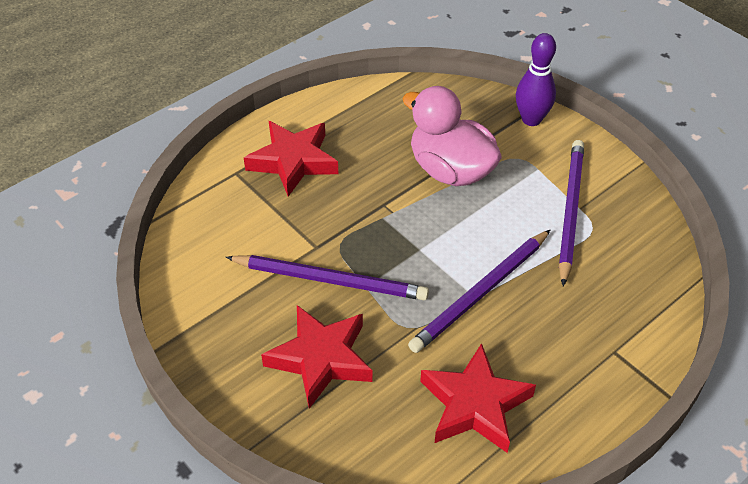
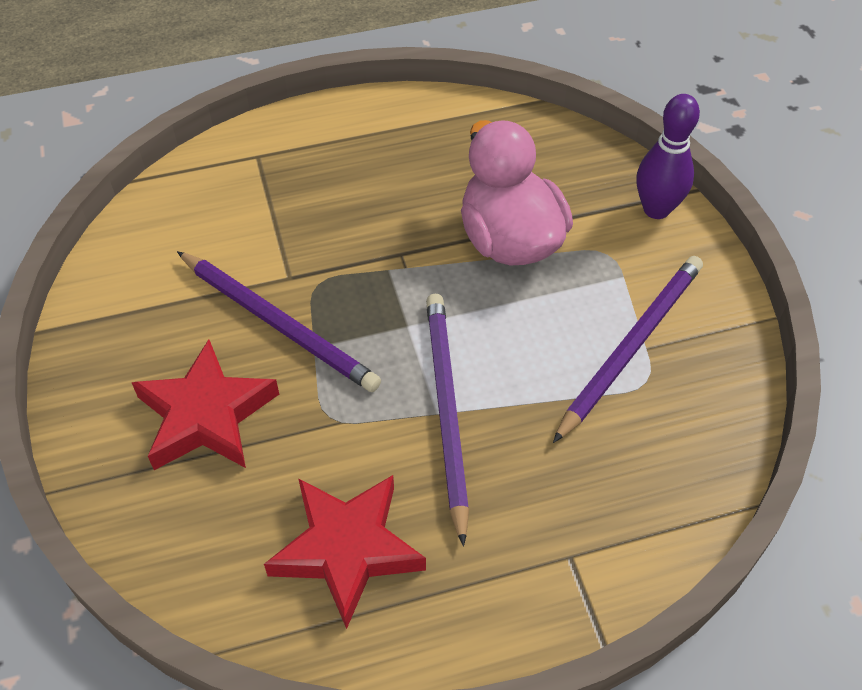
camera: 25 degrees right, 5 degrees up
(293, 161) = (329, 164): red star -> none
(480, 293) = (446, 410): purple pencil -> purple pencil turned 105 degrees clockwise

